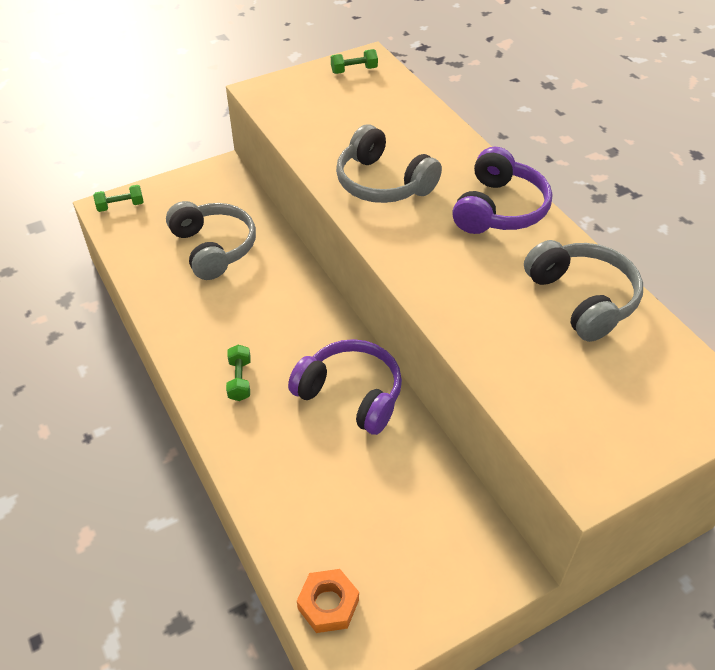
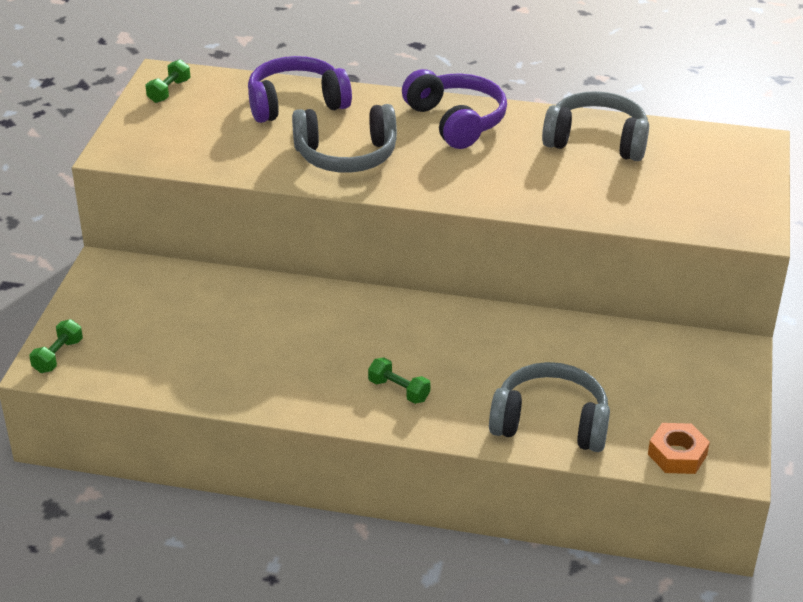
camera: 50 degrees left, 10 degrees down
(213, 248) = (210, 326): grey headphones -> grey headphones (550, 423)
(351, 394) = (491, 338): purple headphones -> purple headphones (296, 104)

